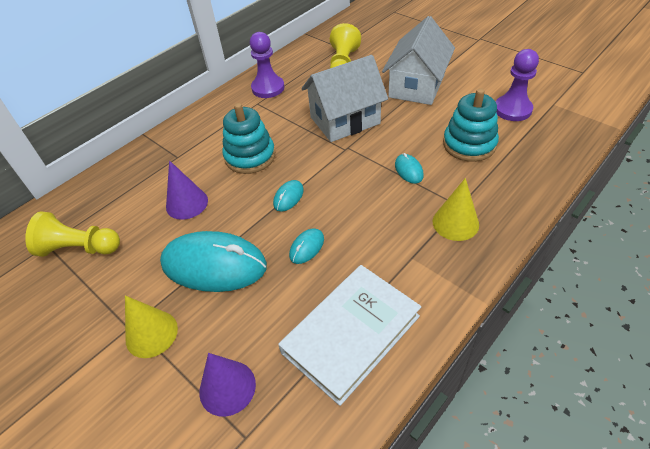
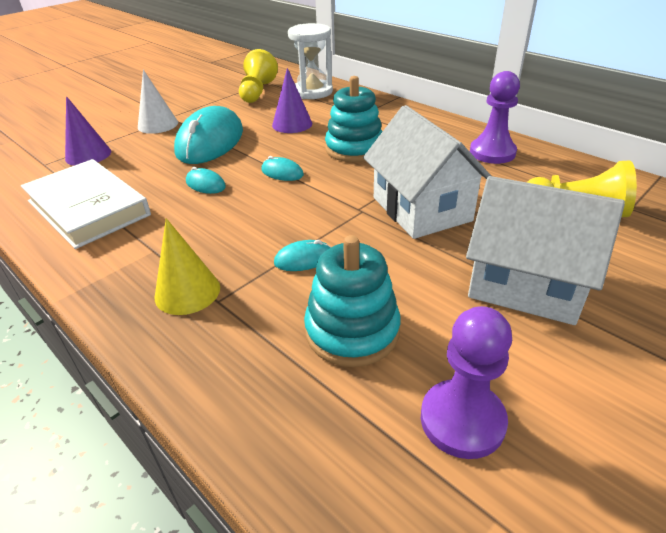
camera: 90 degrees right, 10 degrees down
(103, 197) = (312, 92): none -> white hourglass
(151, 333) = (158, 125): yellow cone -> white cone

